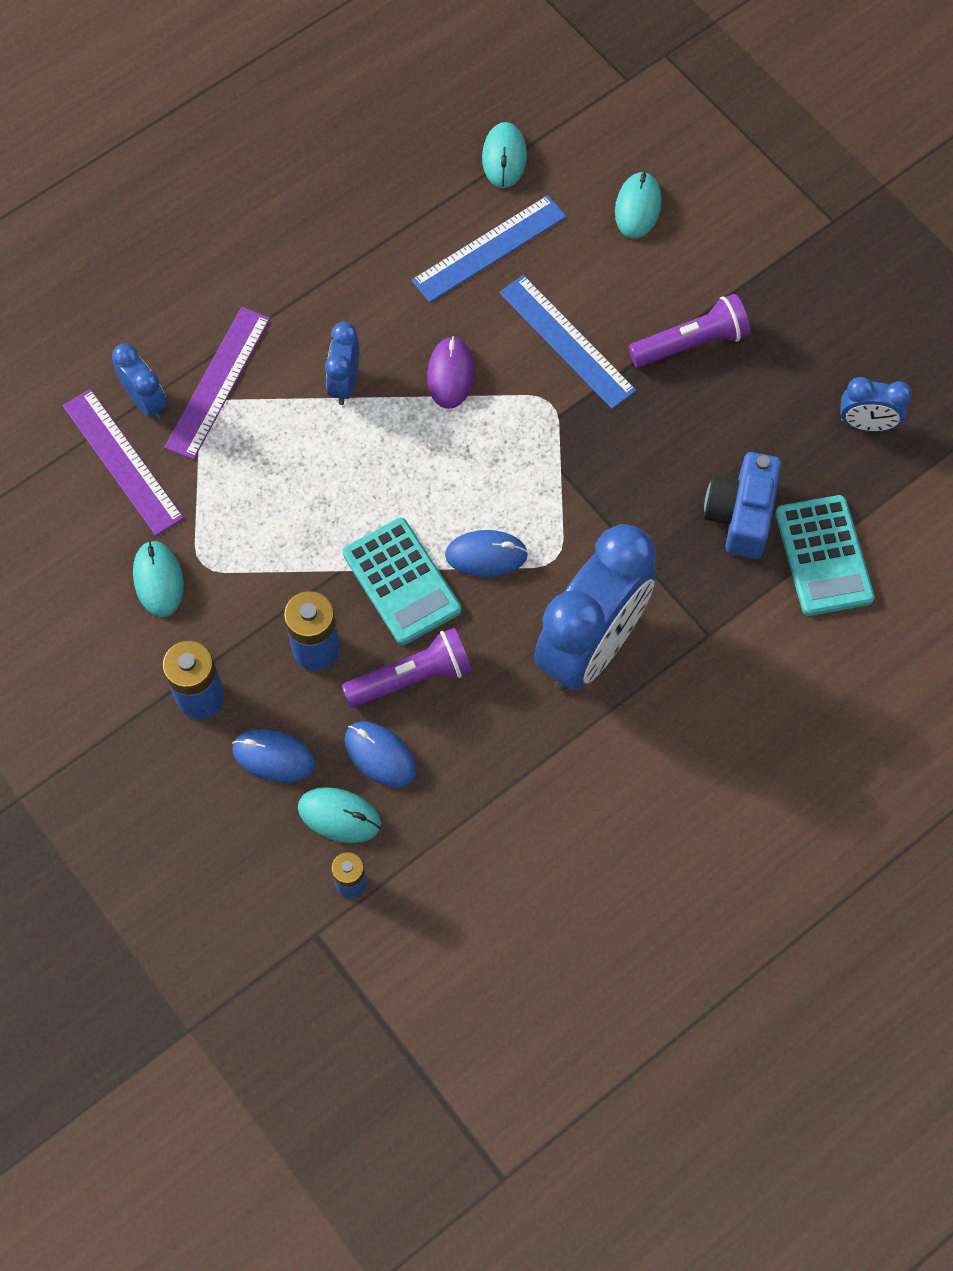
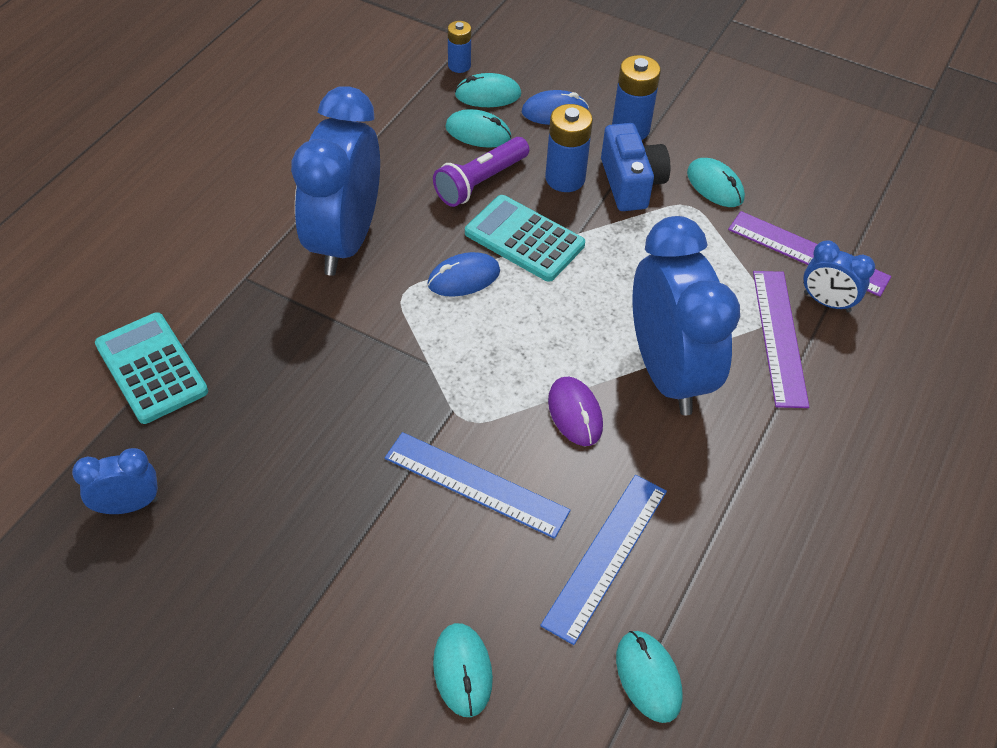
camera: 155 degrees right, 15 degrees down
(345, 383) = (667, 373): blue clock -> blue clock, size x2.17
(380, 755) = (478, 132): blue mouse -> turquoise mouse
(691, 343) = (343, 527): purple flashlight -> none
(741, 515) = (241, 378): blue camera -> blue camera (631, 183)

